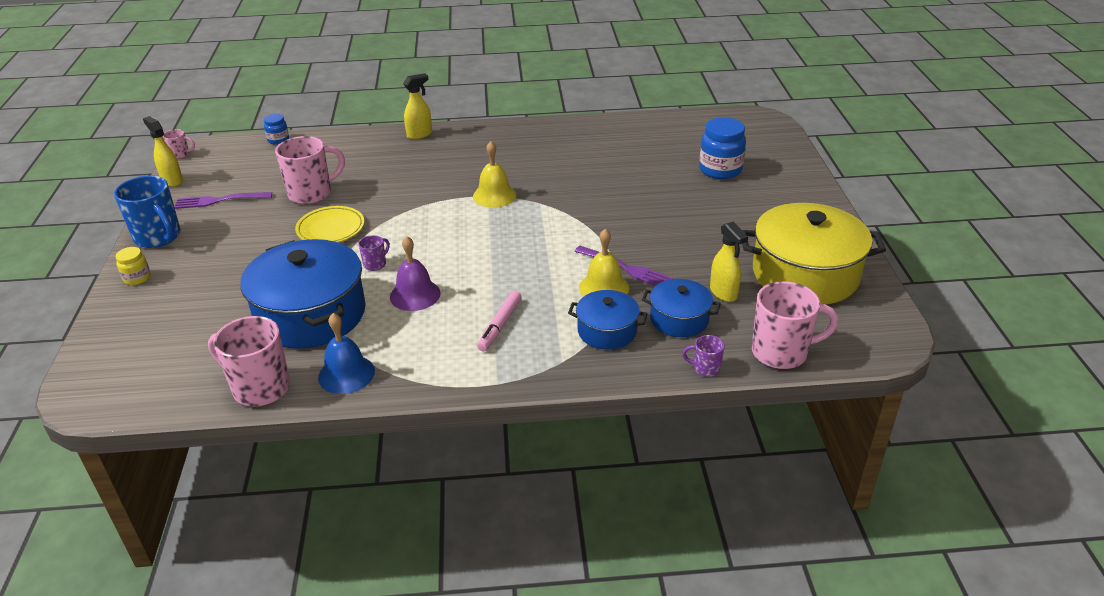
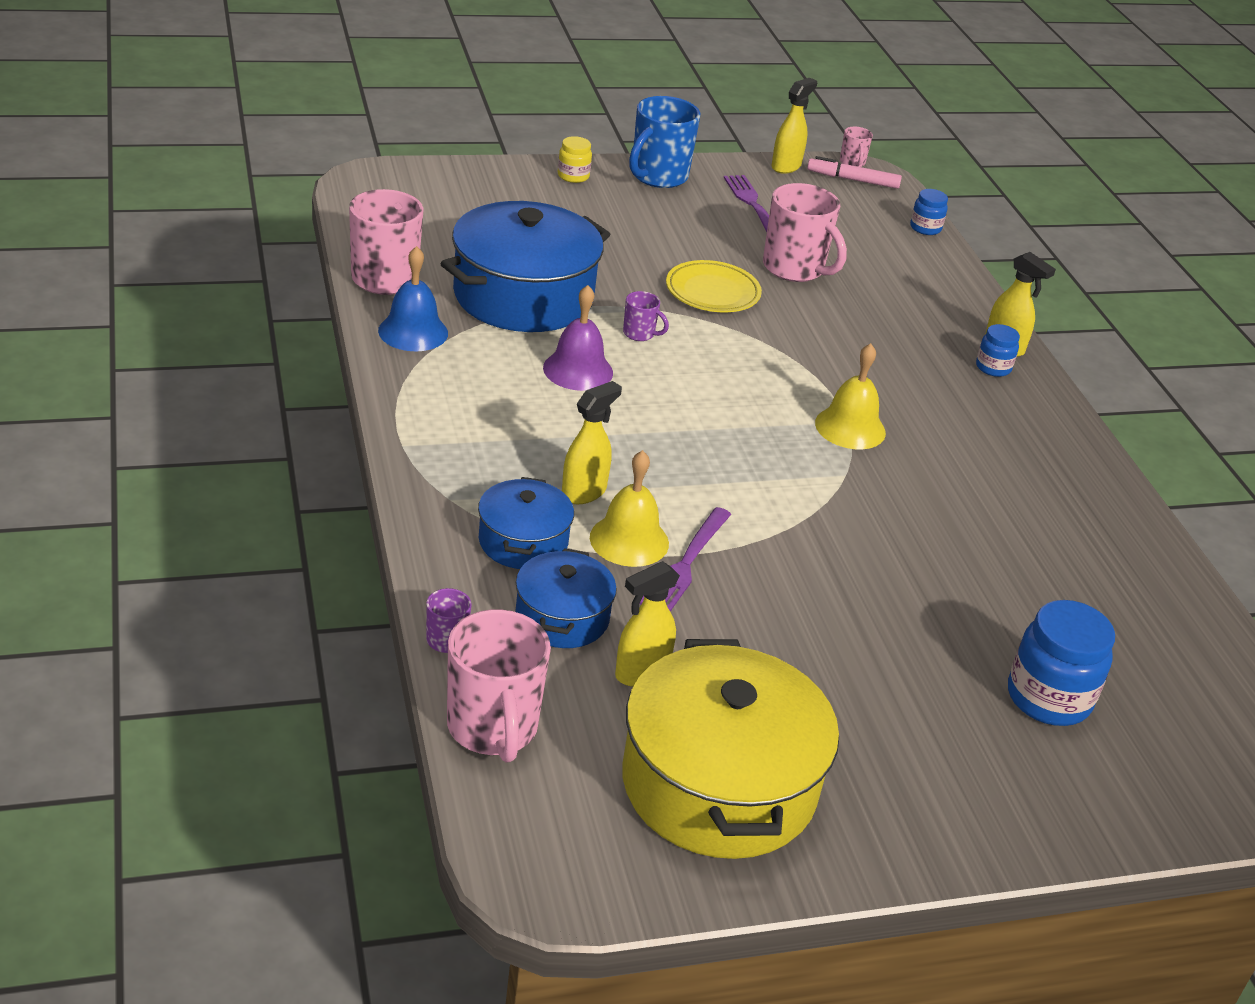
camera: 75 degrees right, 0 degrees up
(440, 141) = (993, 368): none -> blue jar
(500, 325) = (522, 443): pink marker -> pink marker (853, 180)
(555, 302) = (584, 492): none -> yellow spray bottle

